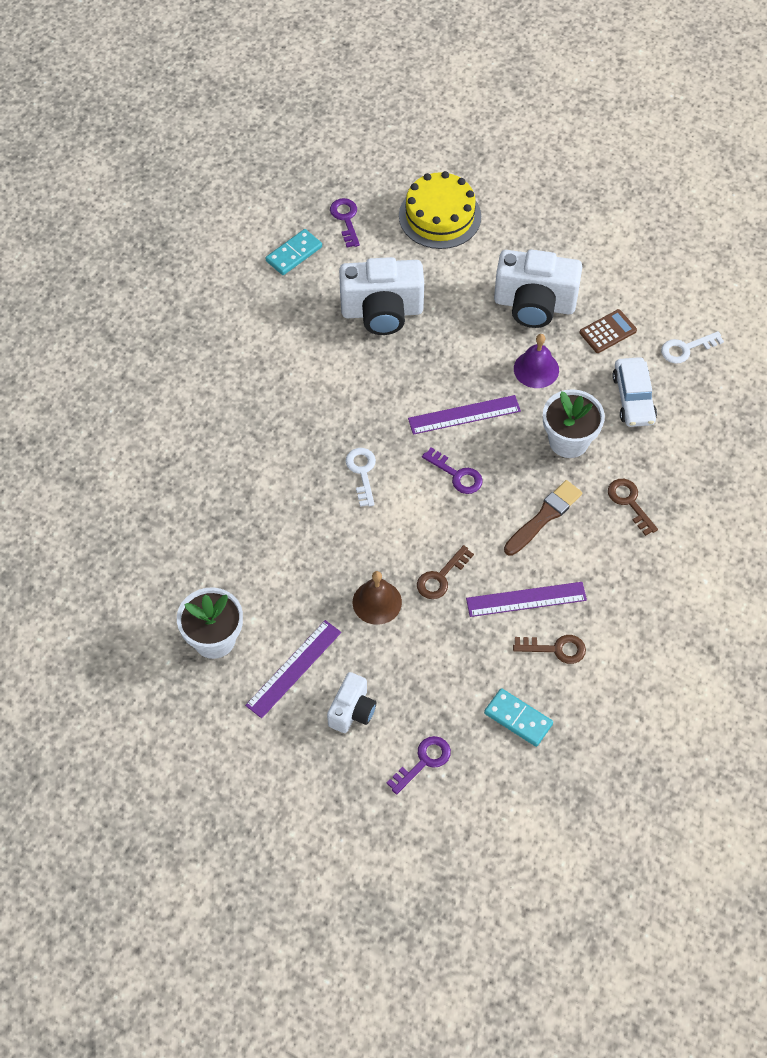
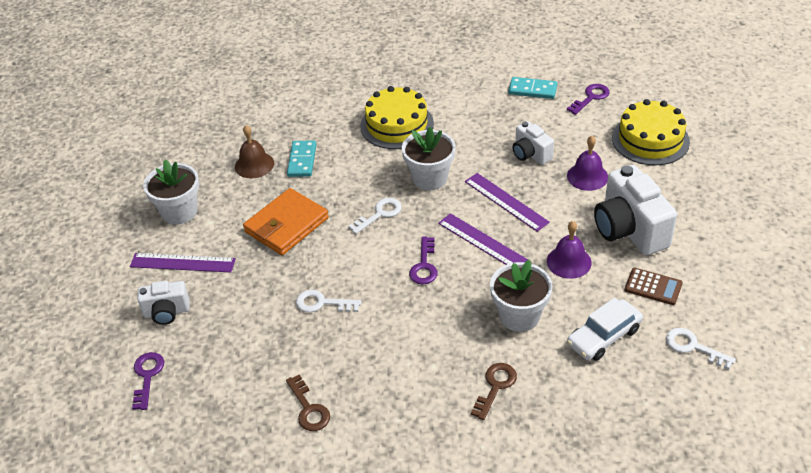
camera: 60 degrees right, 15 degrees down
(246, 389) = (397, 125): none -> yellow cake
(313, 555) = (286, 225): none -> orange wallet
(347, 406) = (429, 178): none -> white flower pot
(377, 602) = (272, 278): brown bell -> brown bell (254, 165)
(382, 312) = (530, 154): white camera -> white camera, size x0.56
(423, 761) = (147, 376): purple key -> purple key turned 105 degrees counterclockwise
(441, 577) = (322, 303): brown key -> white key
(446, 290) = (587, 176): none -> purple bell
(518, 718) = (224, 417): turquoise domino -> turquoise domino (302, 160)
(526, 599) = (342, 365): purple ruler -> purple ruler (506, 201)
(544, 517) = (431, 337): brown brush -> none

